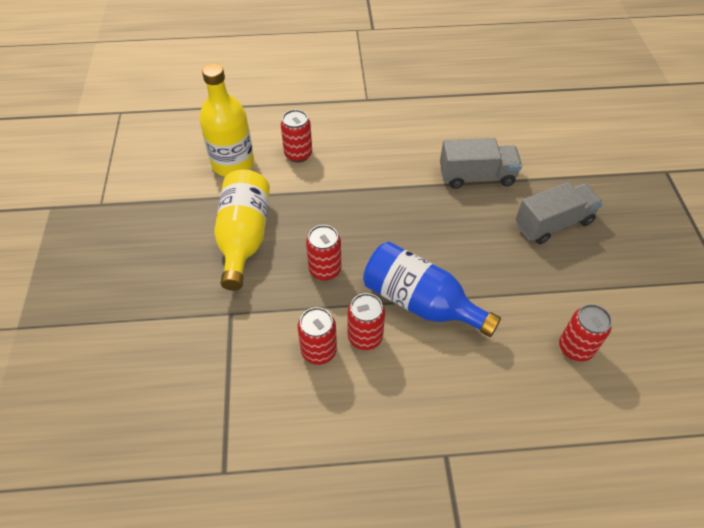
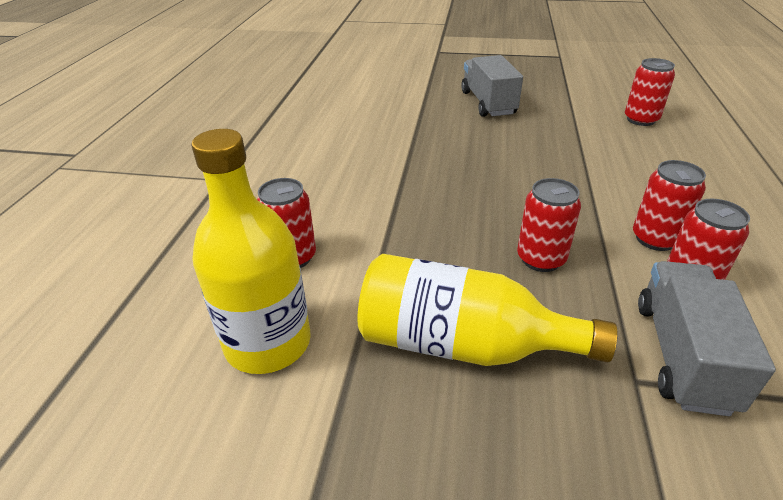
camera: 75 degrees left, 15 degrees down
(420, 302) = (594, 191): blue bottle -> none
(476, 176) = (407, 128): grey truck -> grey truck (682, 355)

